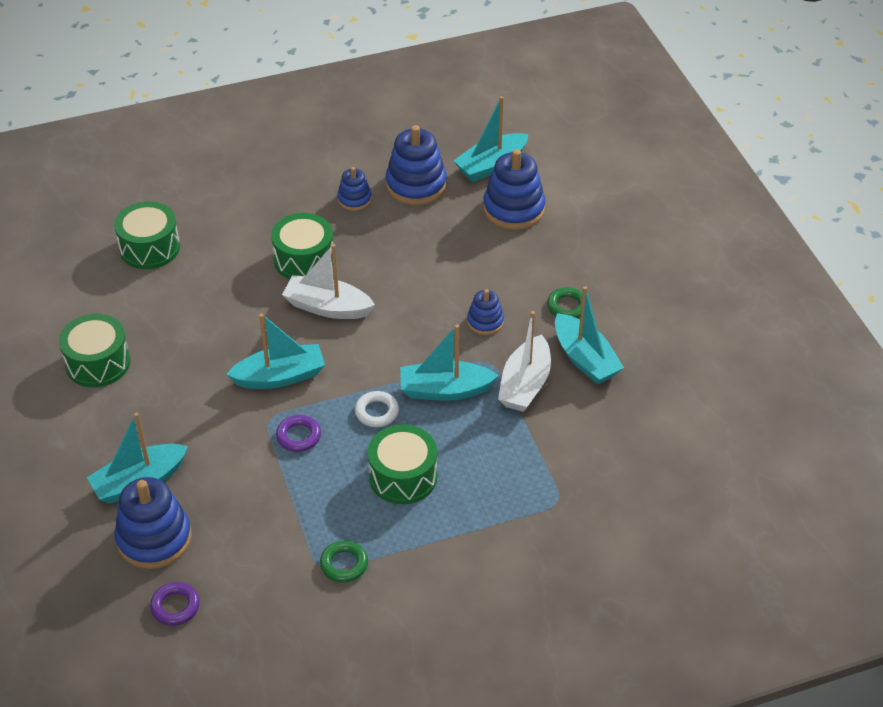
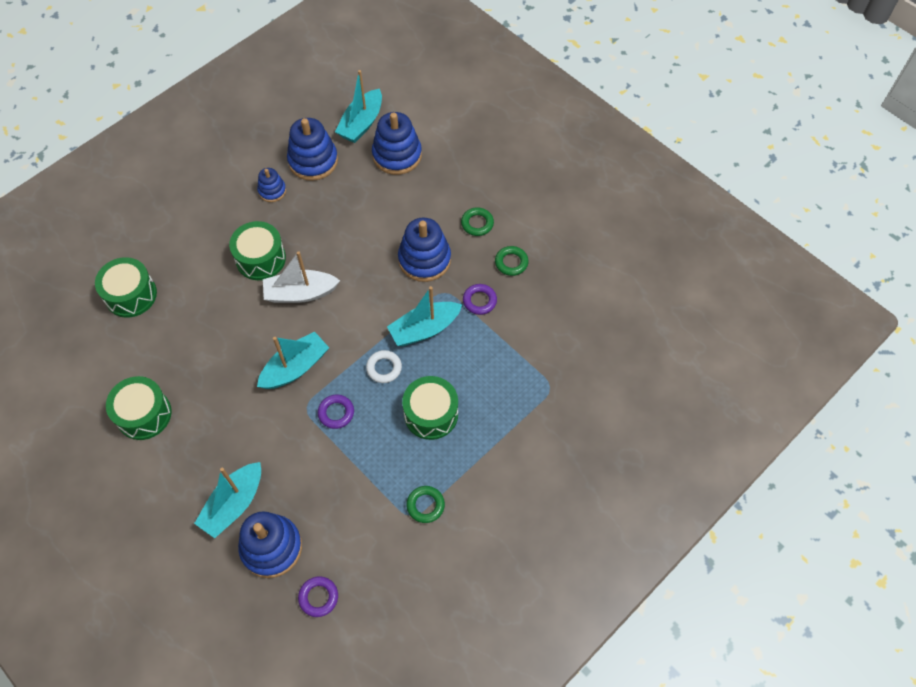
camera: 25 degrees left, 15 degrees up
(485, 322) = (424, 259): blue stacking toy -> blue stacking toy, size x1.81
(525, 384) = (479, 301): white boat -> purple ring
(585, 359) = (511, 262): turquoise boat -> green ring

